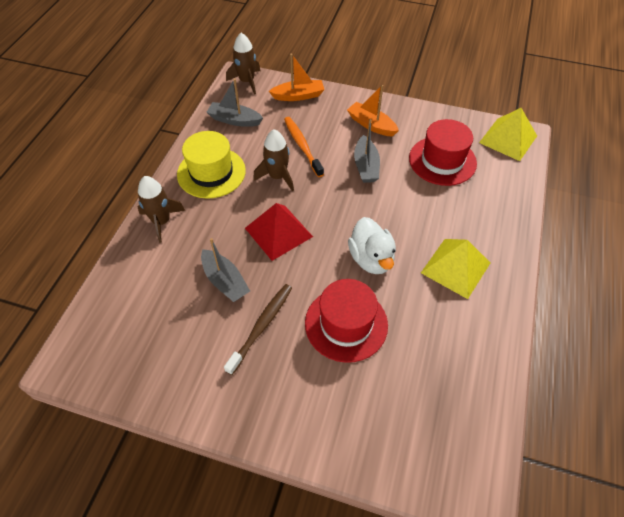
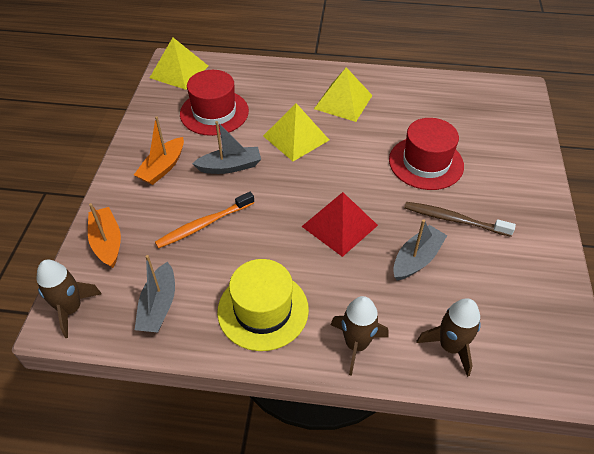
camera: 100 degrees left, 5 degrees down
(277, 176) = (258, 240): brown rocket -> brown rocket (450, 347)
(371, 259) = (351, 153): white duck -> none
(399, 217) = (296, 138): none -> yellow pyramid

